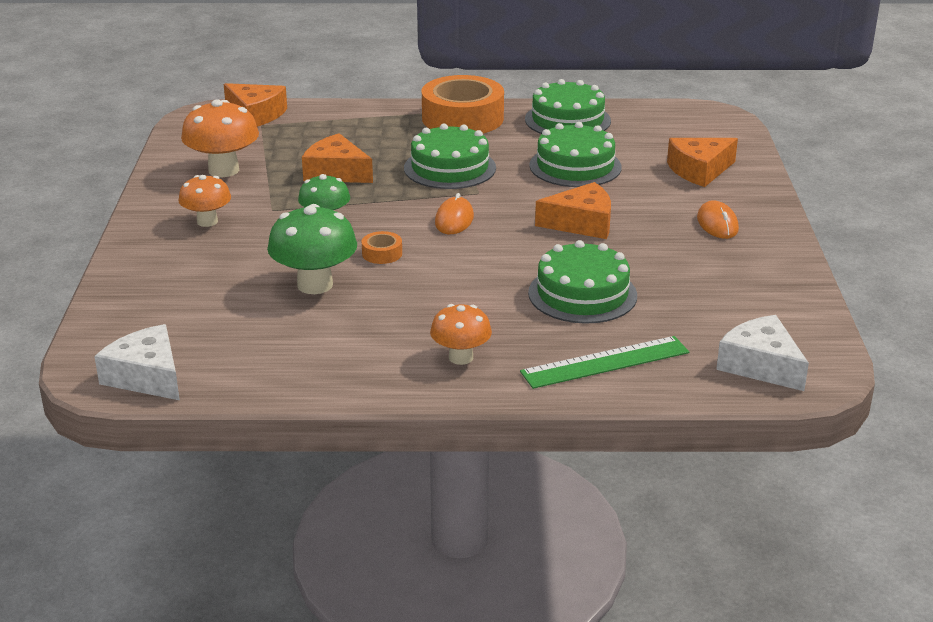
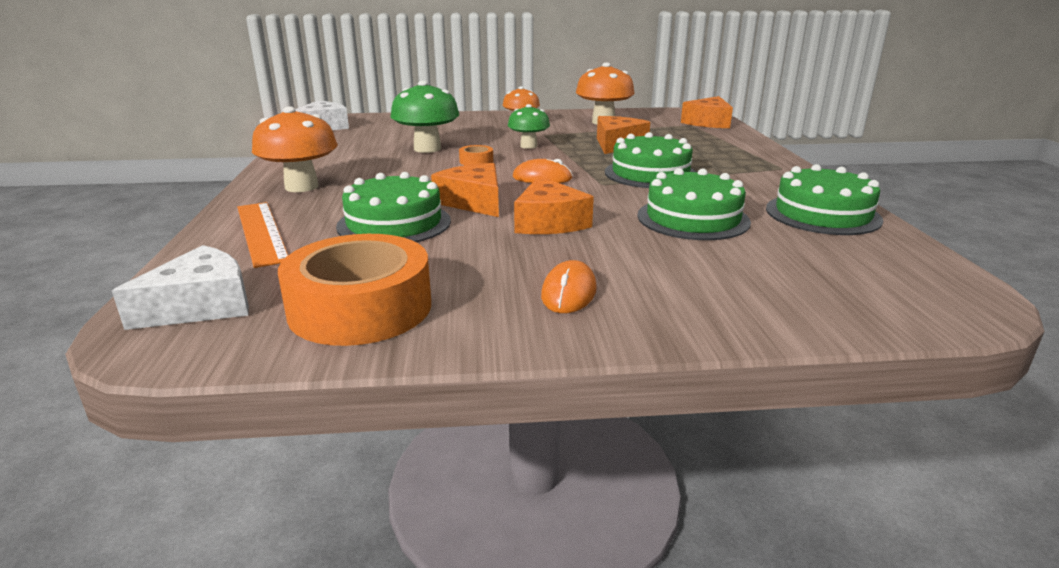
camera: 85 degrees right, 5 degrees down
(461, 357) = (301, 187): orange mushroom -> orange mushroom, size x1.57
(462, 118) = (772, 174): orange tape -> orange tape (360, 308)
(605, 362) = (261, 232): green ruler -> orange ruler
(699, 170) = (736, 285): orange cheese -> orange cheese (474, 202)
(717, 224) = (569, 292): orange mouse -> orange mouse turned 60 degrees counterclockwise

